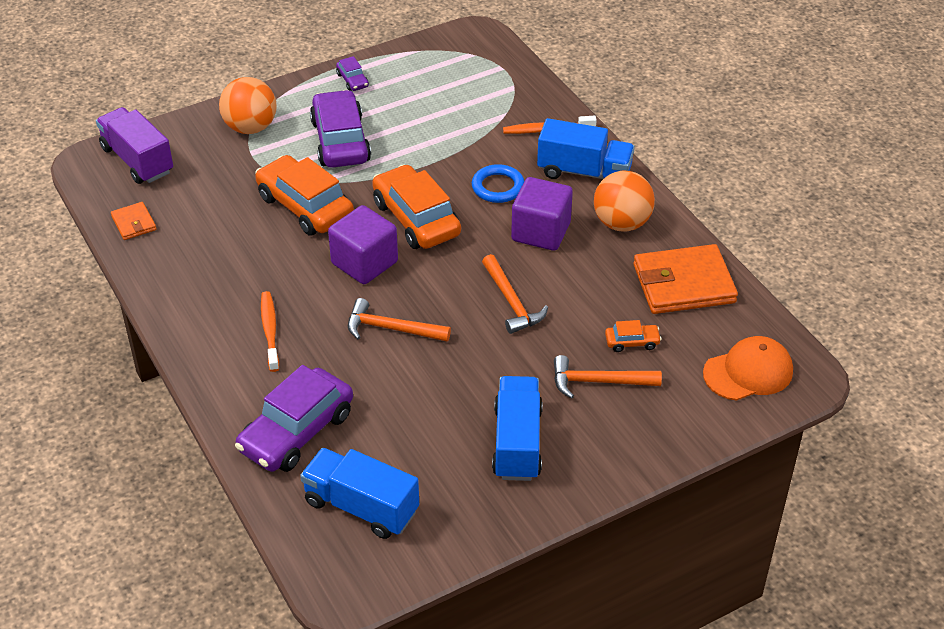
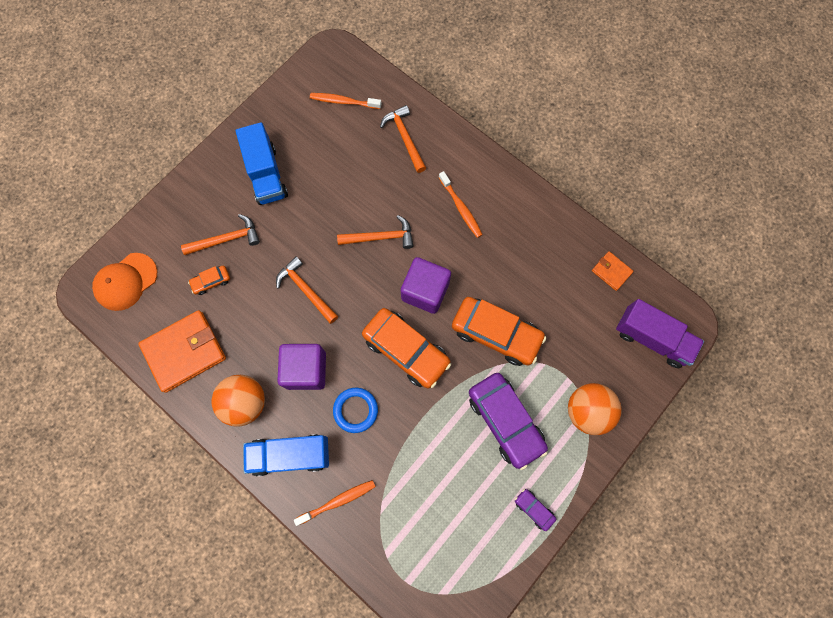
camera: 160 degrees right, 30 degrees up
(296, 432) = (405, 138): purple car -> orange hammer
(361, 507) = (344, 102): blue truck -> orange toothbrush

